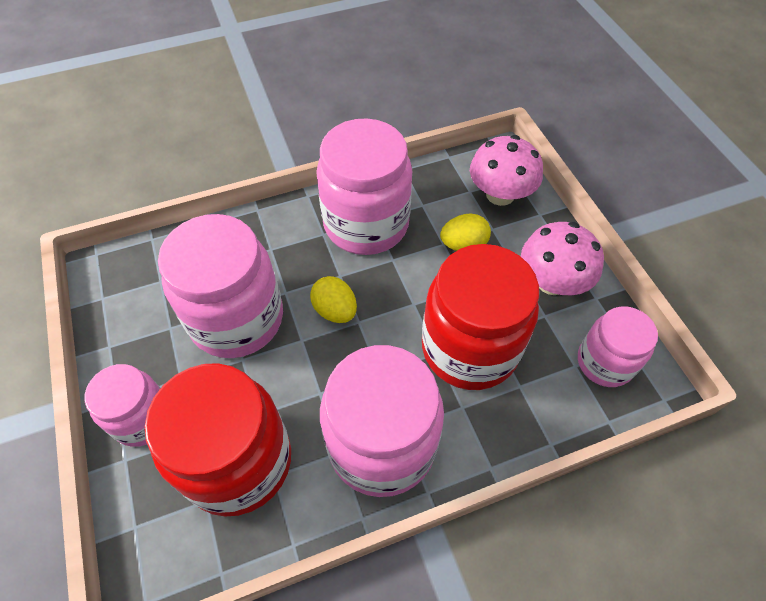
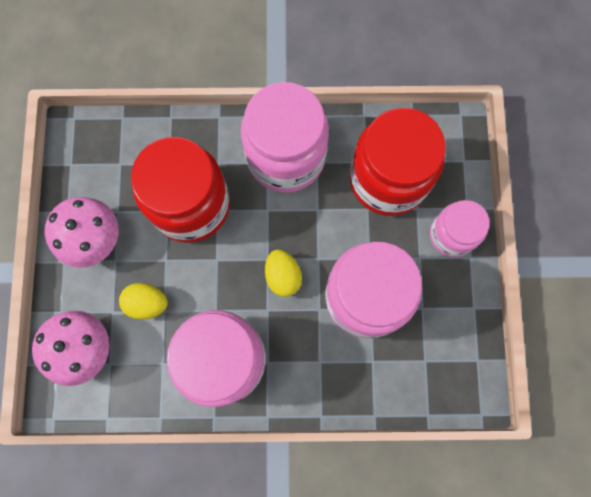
camera: 160 degrees left, 20 degrees up
(604, 362) = (97, 158): pink jar -> none

